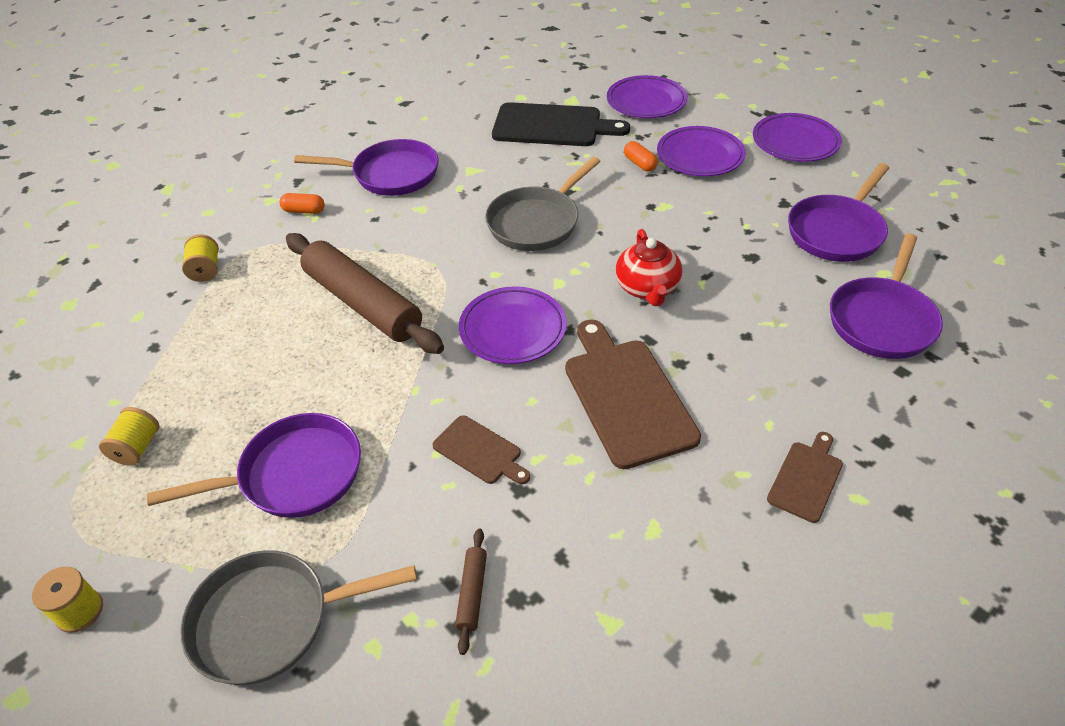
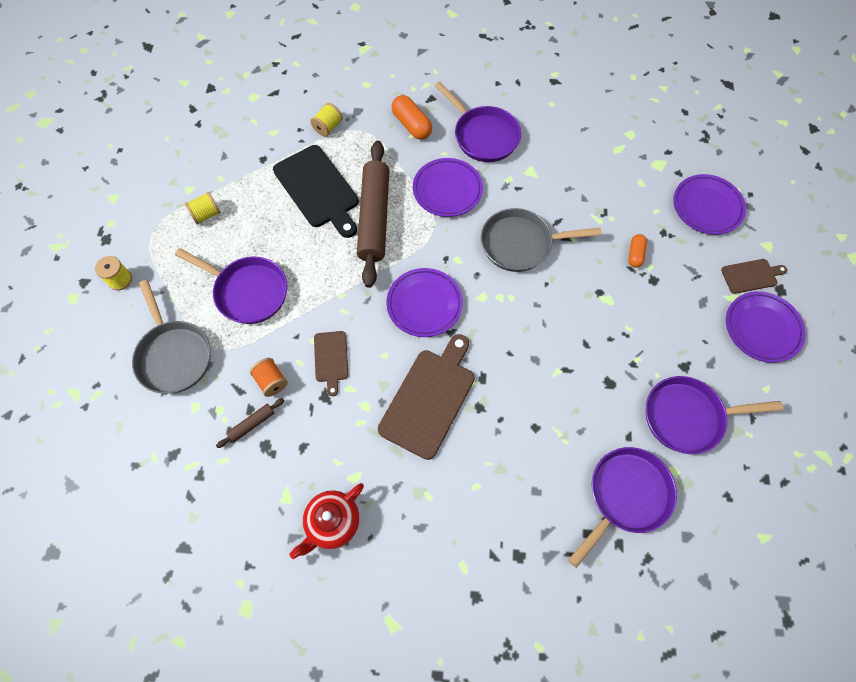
camera: 45 degrees right, 20 degrees up
(271, 620) = (174, 355): grey pan -> grey pan turned 150 degrees counterclockwise
(304, 211) = (412, 125): orange capsule -> orange capsule, size x1.63
(439, 531) = (271, 381): none -> orange spool
(552, 126) = (619, 176): black cutting board -> black cutting board (318, 189)
(647, 288) = (523, 346): red teapot -> red teapot (332, 522)
(700, 156) = (681, 282): purple plate -> purple plate (447, 190)
(806, 478) = (454, 531): brown cutting board -> brown cutting board (751, 276)
(882, 319) = (625, 496): purple pan -> purple pan turned 150 degrees clockwise

